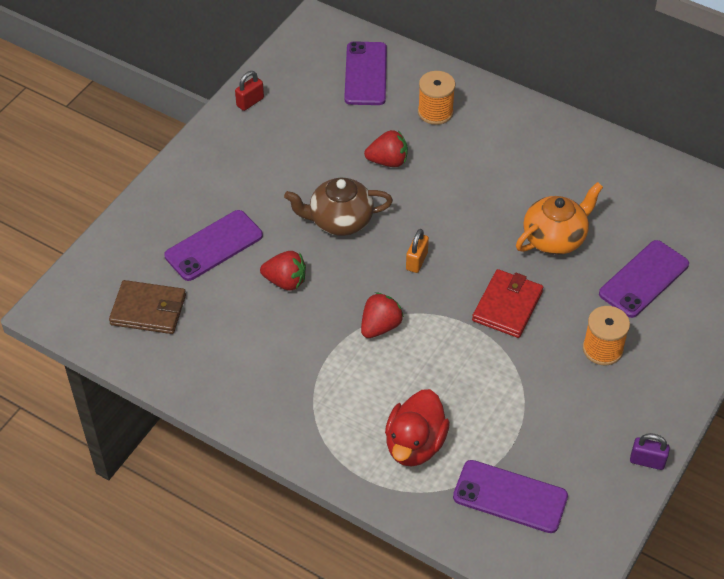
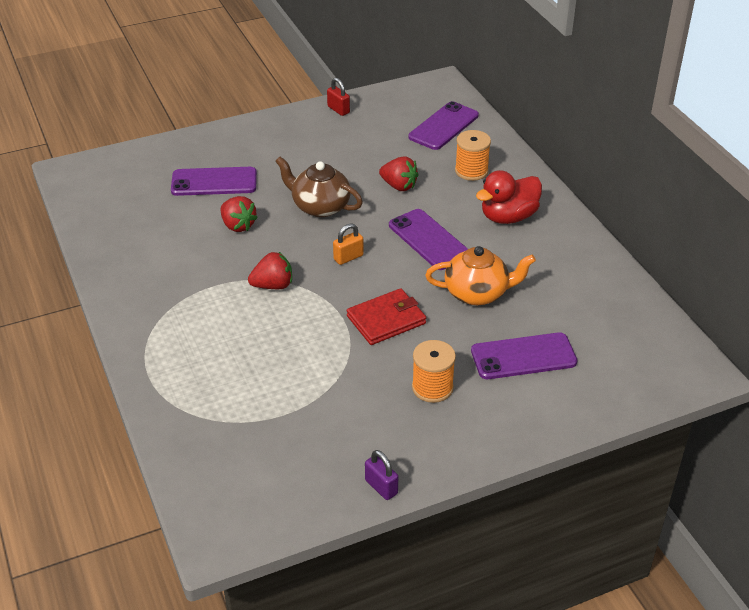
camera: 35 degrees right, 10 degrees down
(148, 310) = (127, 199): brown wallet -> none
(250, 102) = (338, 110): red padlock -> red padlock turned 60 degrees clockwise
(415, 444) = (210, 374): red duck -> red duck (508, 217)
(510, 496) = (241, 449): purple phone -> purple phone (429, 240)

